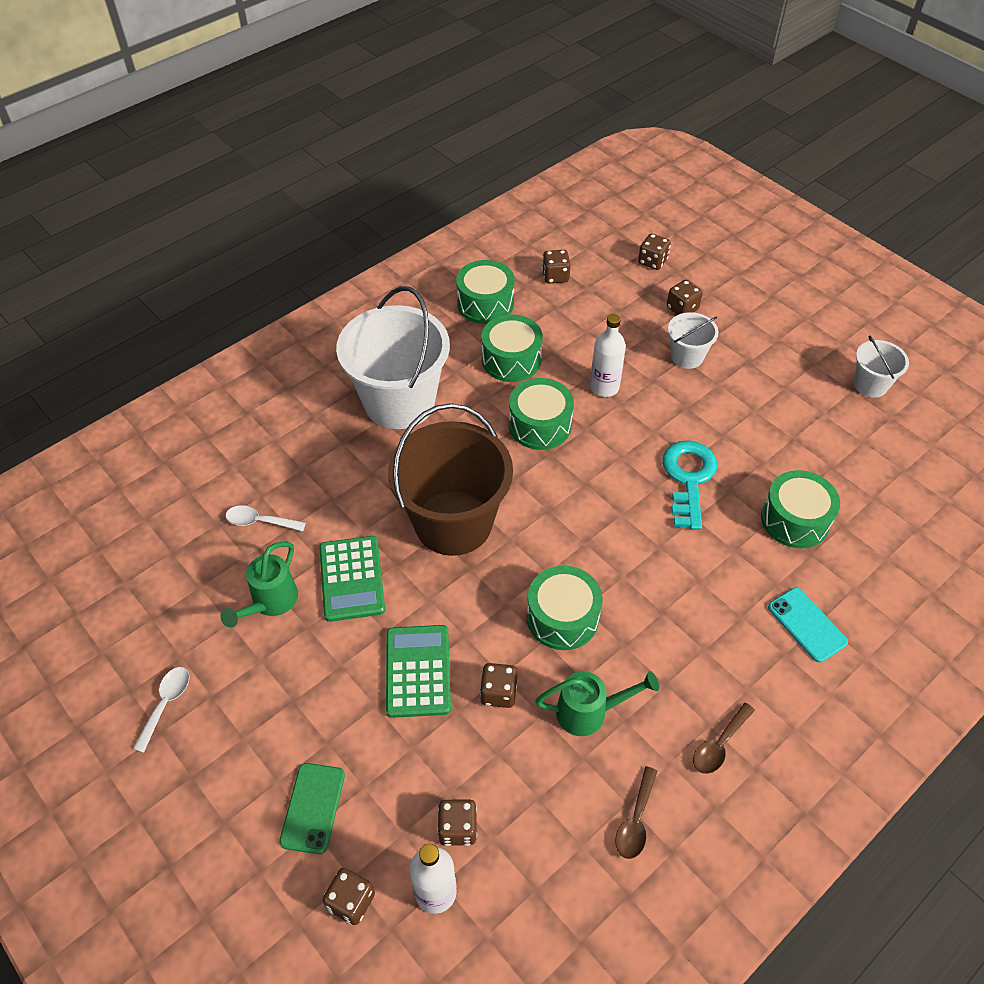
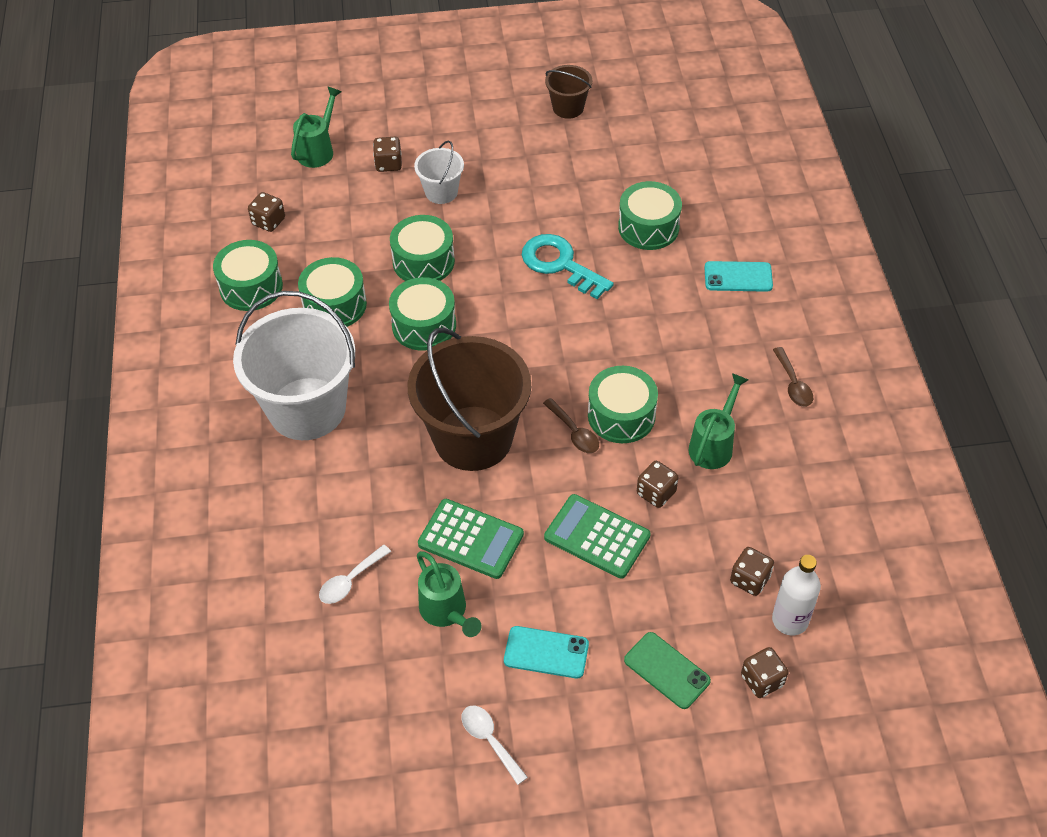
camera: 55 degrees left, 0 degrees up
(275, 698) = (546, 652): none -> turquoise phone
(604, 387) = (423, 261): white bottle -> green drum
(635, 821) = (816, 466): brown spoon -> brown spoon (574, 432)
(652, 261) = (318, 150): brown dice -> green watering can
(870, 384) = (568, 108): white bucket -> brown bucket

